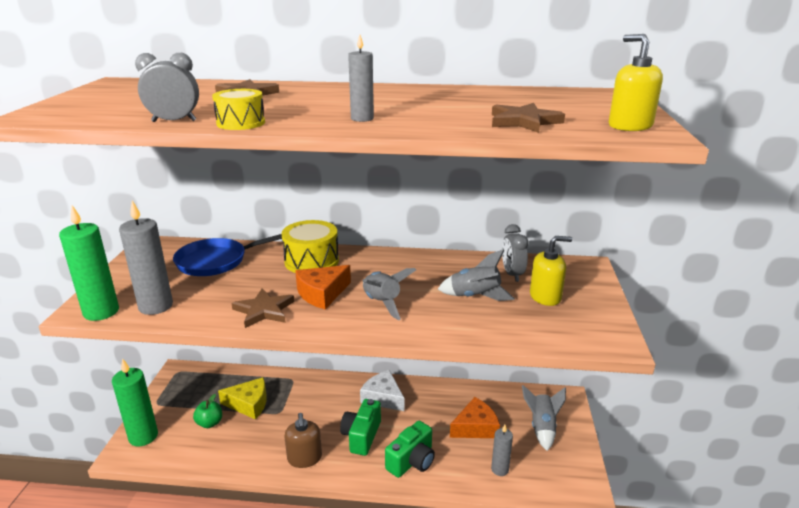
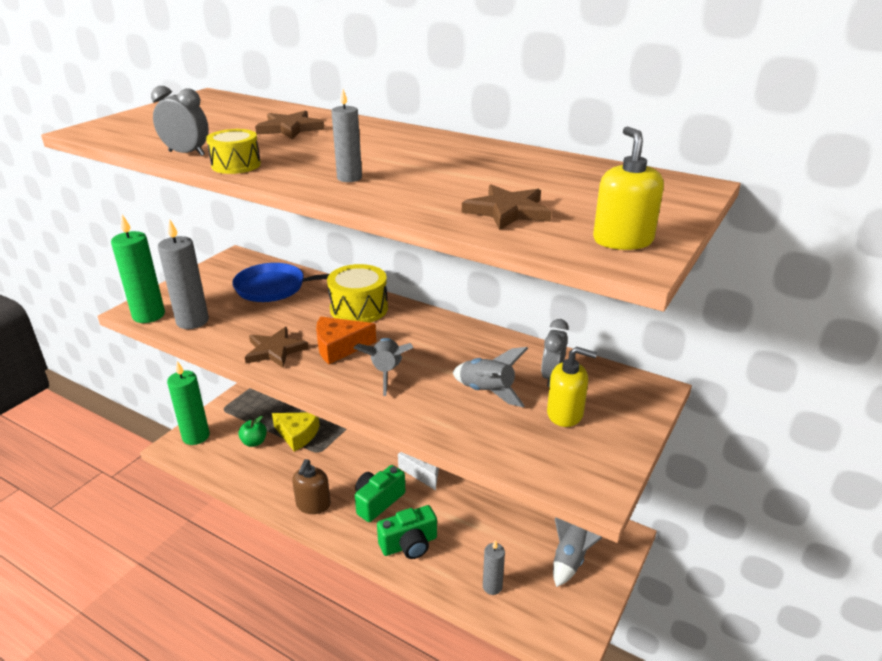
camera: 25 degrees right, 5 degrees up
(475, 427) = (497, 533): orange cheese -> none

